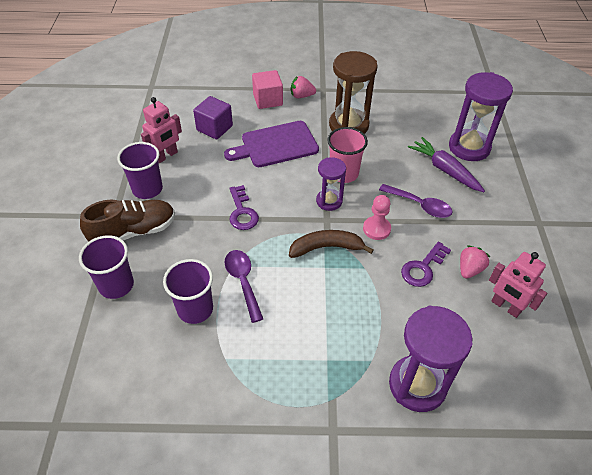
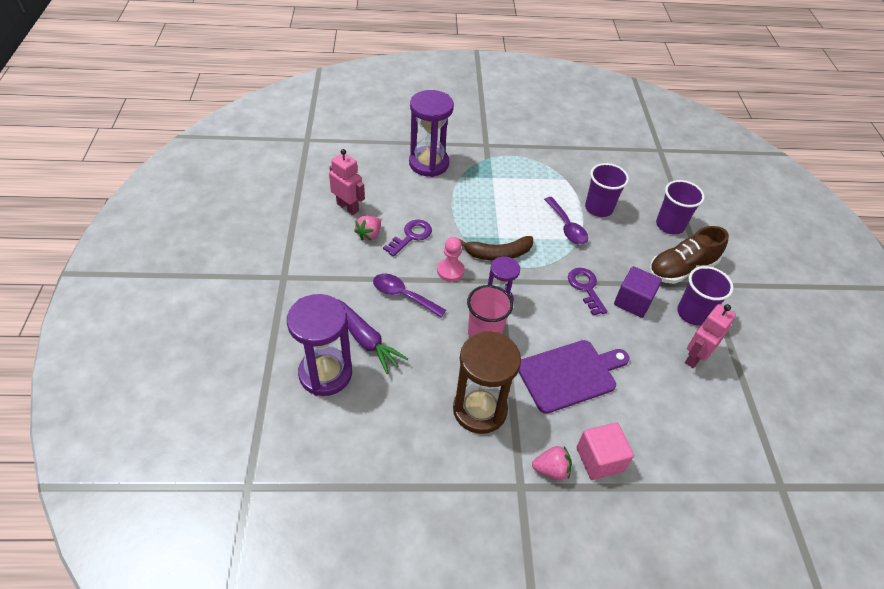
camera: 175 degrees right, 0 degrees up
(214, 128) = (655, 402): purple cube -> purple cube (633, 301)

